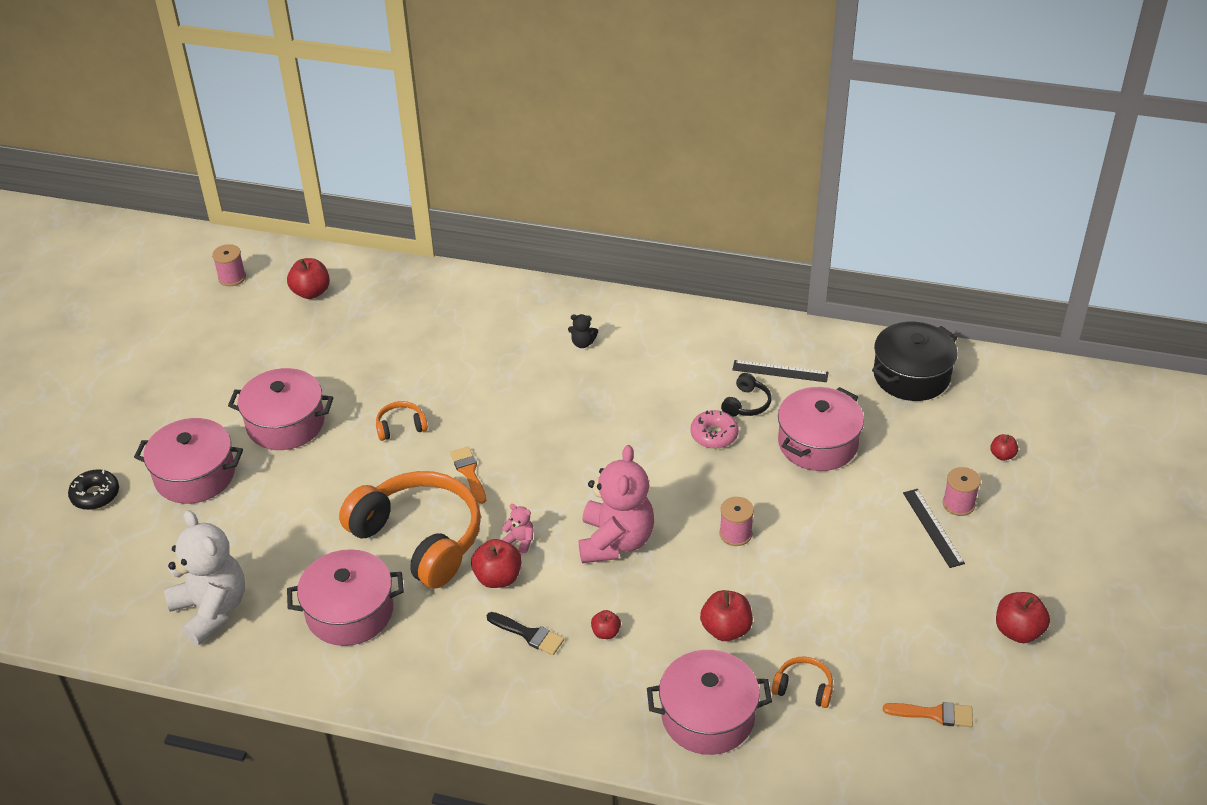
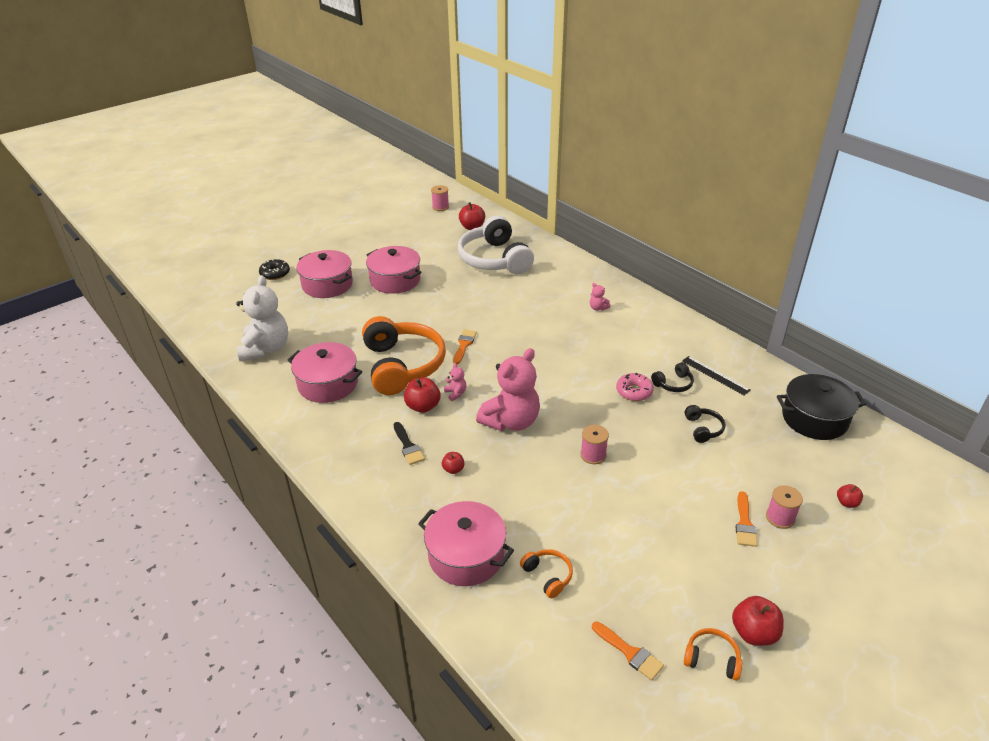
camera: 35 degrees right, 5 degrees down
(390, 330) = (494, 259): none -> white headphones
(401, 427) = (451, 306): orange headphones -> orange headphones (712, 659)
(582, 343) = (598, 308): black teddy bear -> pink teddy bear
(726, 629) = (530, 509): red apple -> none
(818, 443) = (703, 429): pink pot -> black headphones
(933, 527) = (744, 523): black ruler -> orange brush

